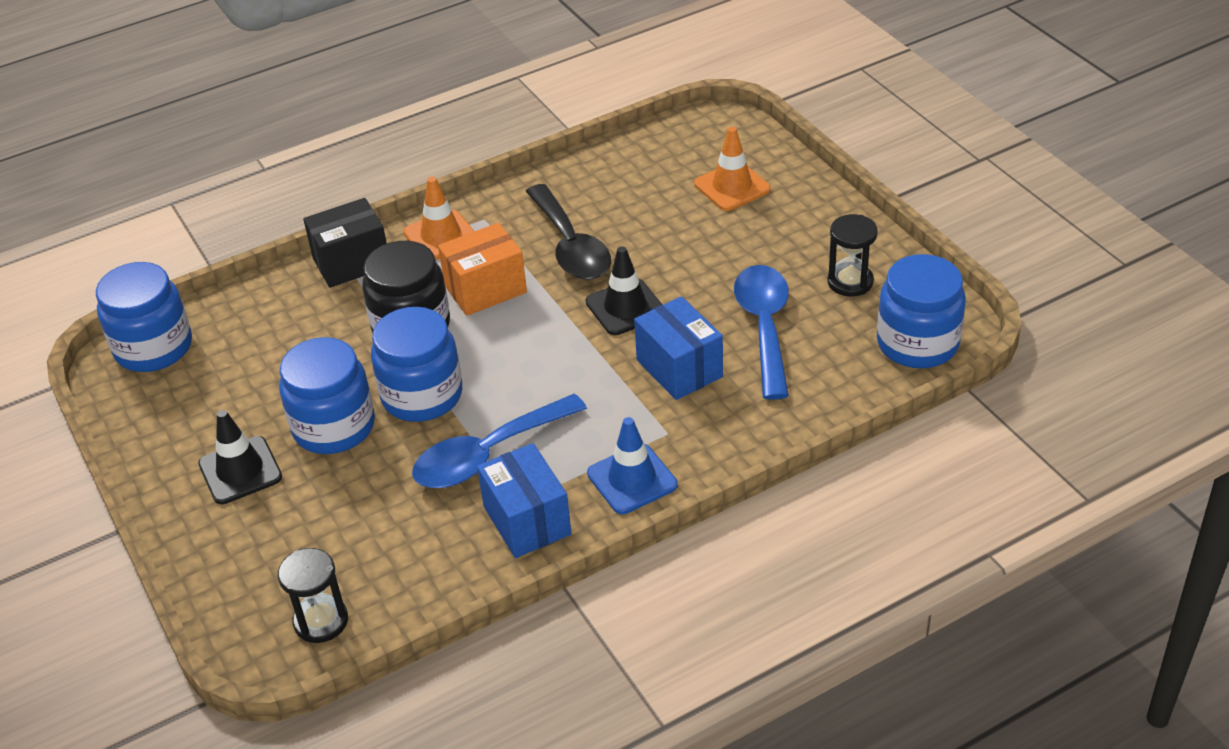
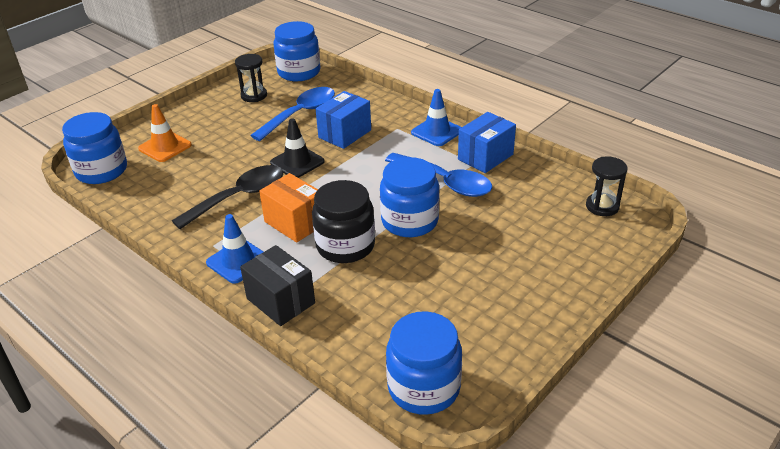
camera: 110 degrees left, 5 degrees down
(240, 471) = (519, 281): black traffic cone -> none
(334, 427) = (457, 251): blue jar -> blue jar (101, 171)
(441, 236) = (238, 261): orange traffic cone -> blue traffic cone
(764, 327) = (300, 114): blue spoon -> blue spoon turned 150 degrees clockwise

